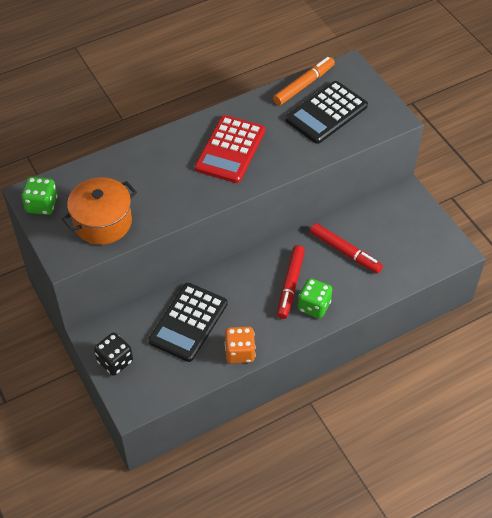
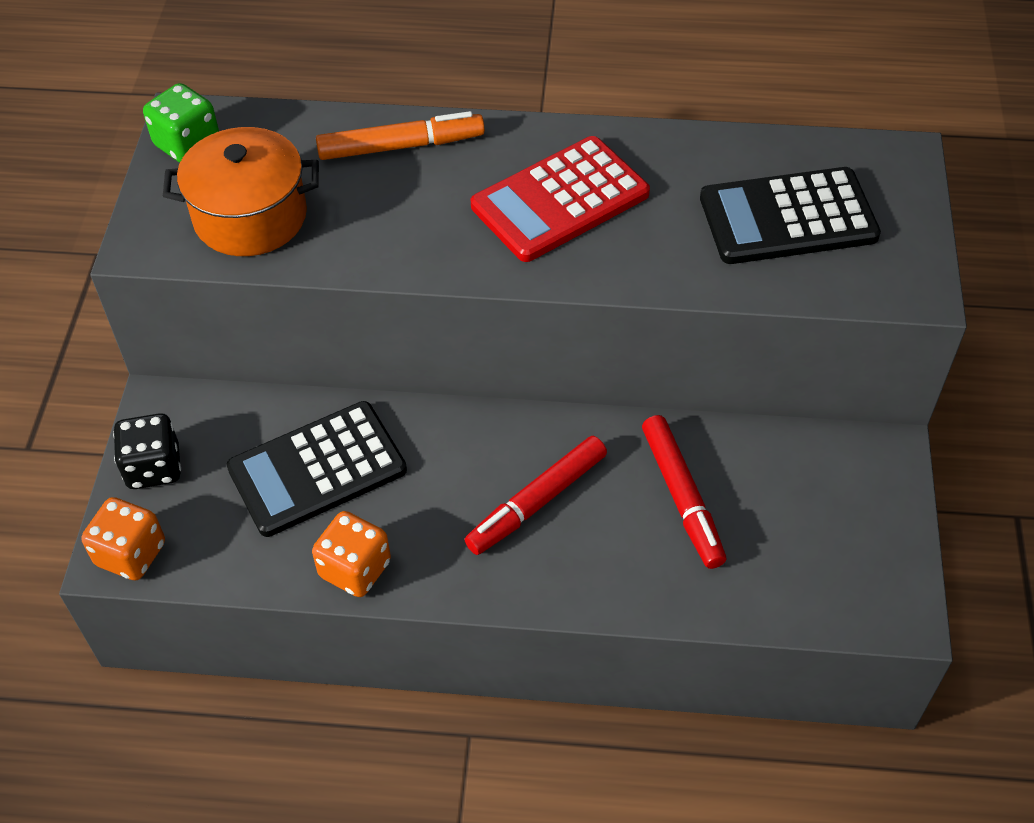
camera: 35 degrees right, 0 degrees up
(138, 401) = (131, 554): none -> orange dice
(303, 85) = (786, 151): orange marker -> orange marker (401, 146)
(314, 306) = (547, 562): green dice -> none

